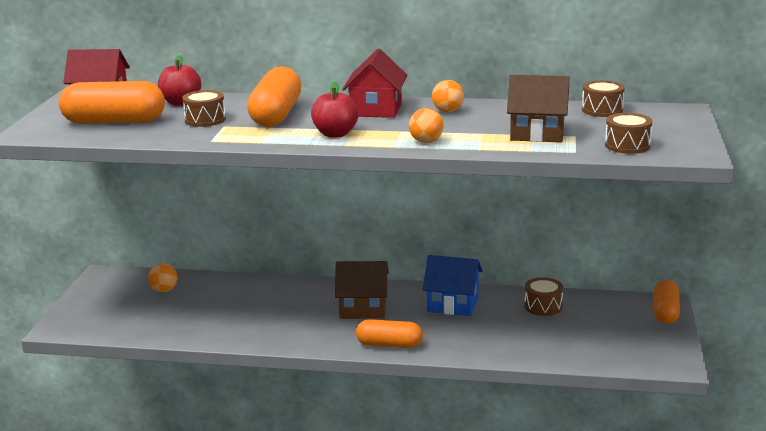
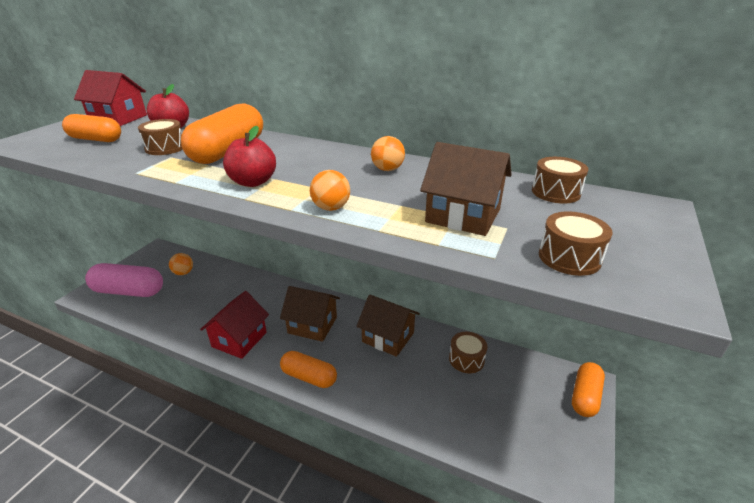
camera: 15 degrees right, 10 degrees up
(111, 316) = (129, 291): none -> pink capsule
(114, 121) = (96, 139): orange capsule -> orange capsule, size x0.65
(376, 109) = (321, 157): red house -> red house (239, 339)
(453, 304) = (388, 337): blue house -> brown house

